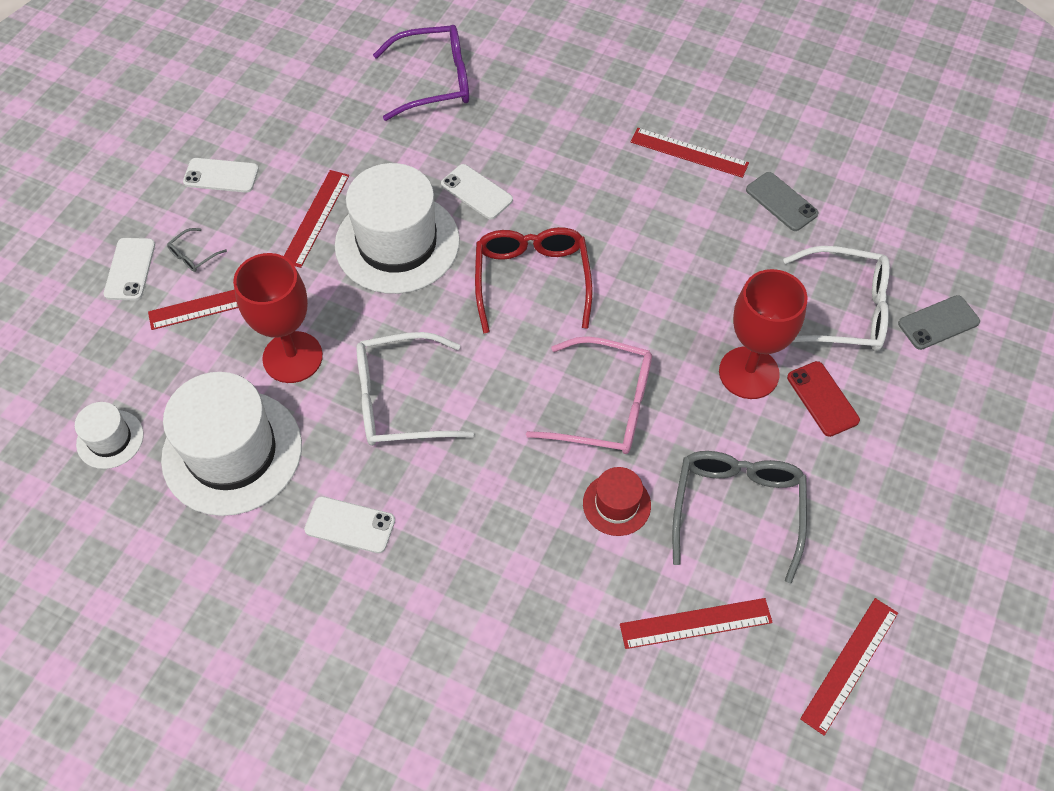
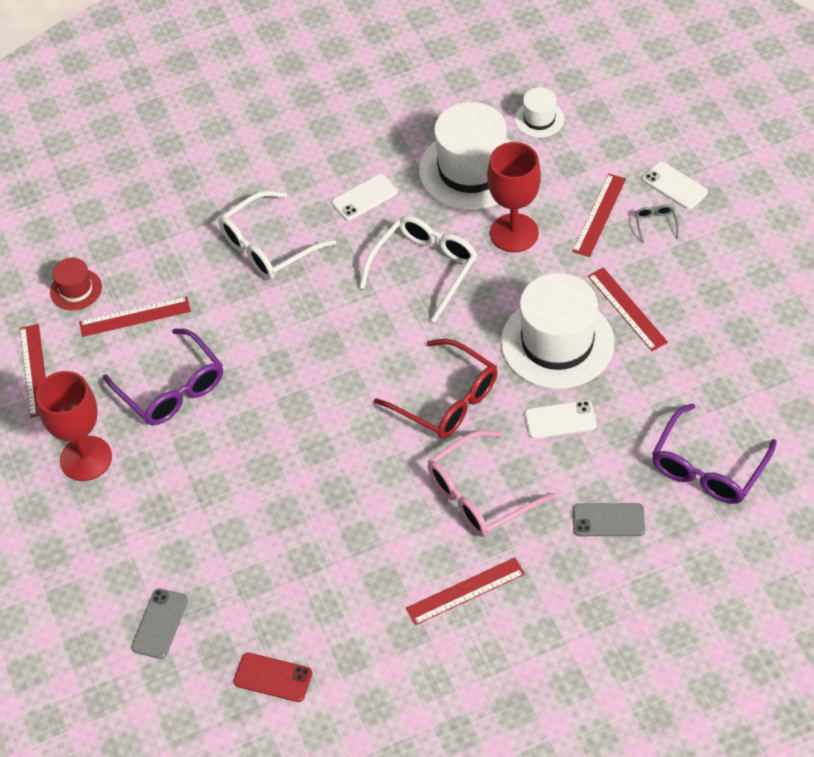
camera: 135 degrees right, 5 degrees down
(221, 176) = (722, 276): white phone -> none
(604, 406) = (309, 372): pink glasses -> pink glasses (480, 495)
(616, 504) = (240, 330): red hat -> red hat (76, 289)
(696, 623) = (135, 316): red ruler -> red ruler turned 45 degrees clockwise
(737, 509) = (172, 389): grey glasses -> purple glasses
(748, 373) = (247, 471): red goblet -> red goblet (86, 458)
(781, 202) = (357, 615): grey phone -> grey phone (608, 520)
(822, 399) = (186, 498): red phone -> red phone (273, 677)
(844, 310) = (230, 571): white glasses -> white glasses (268, 246)

